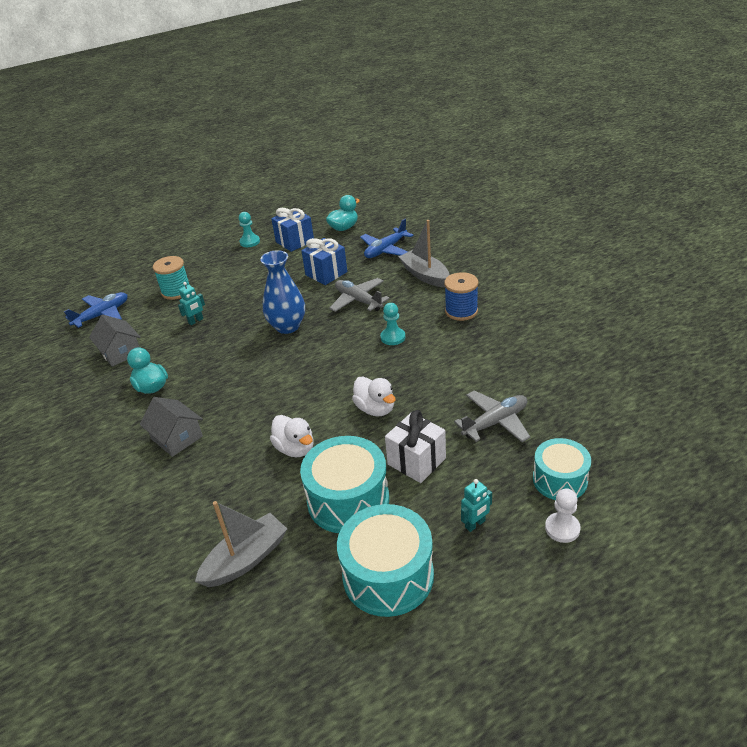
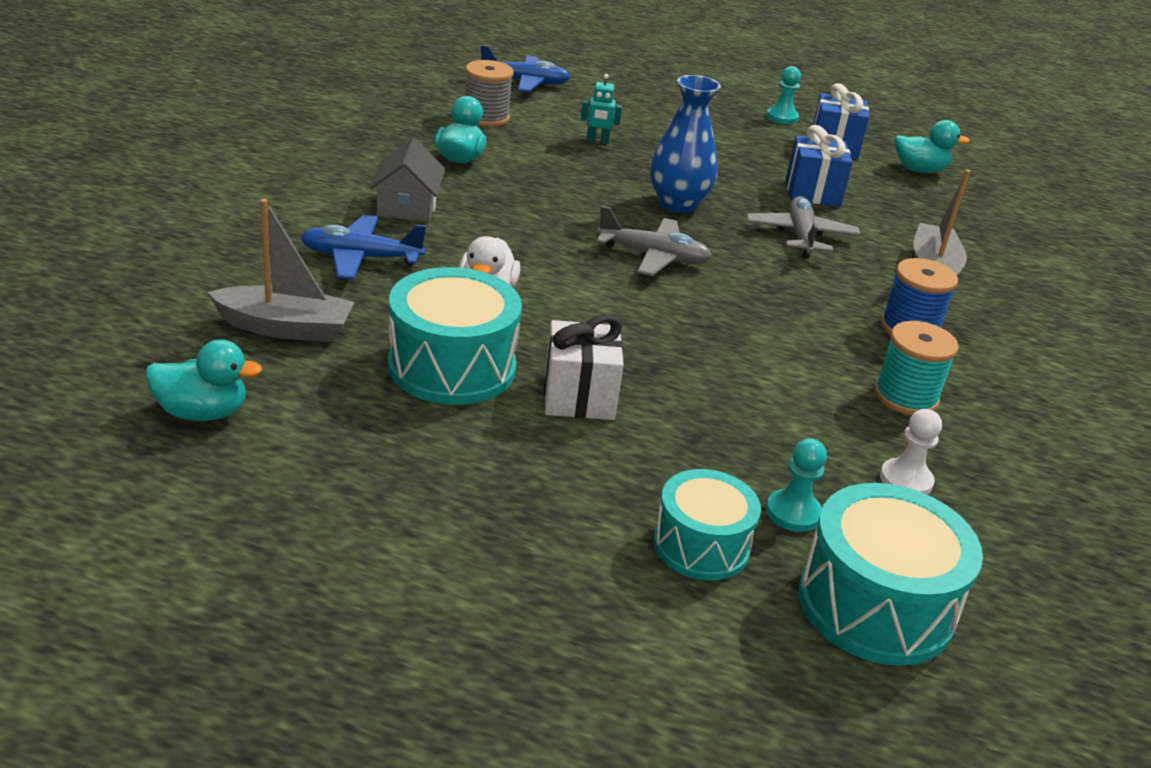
camera: 40 degrees right, 5 degrees down
(120, 352) = (486, 117): grey house -> grey spool
(176, 291) = (626, 108): turquoise spool -> turquoise spool (905, 397)
(295, 643) = (202, 413): none -> turquoise duck
(375, 409) = (627, 327): white duck -> none
(385, 250) = (931, 218): blue plane -> blue plane (361, 258)
(388, 575) = (367, 446): turquoise drum -> turquoise drum (875, 605)
(393, 337) = (773, 290): turquoise pawn -> turquoise pawn (793, 513)
(475, 524) = (528, 491): turquoise robot -> none
(495, 422) = (734, 441): grey plane -> grey plane (653, 256)
(562, 528) = (611, 580): white pawn -> white pawn (906, 480)

